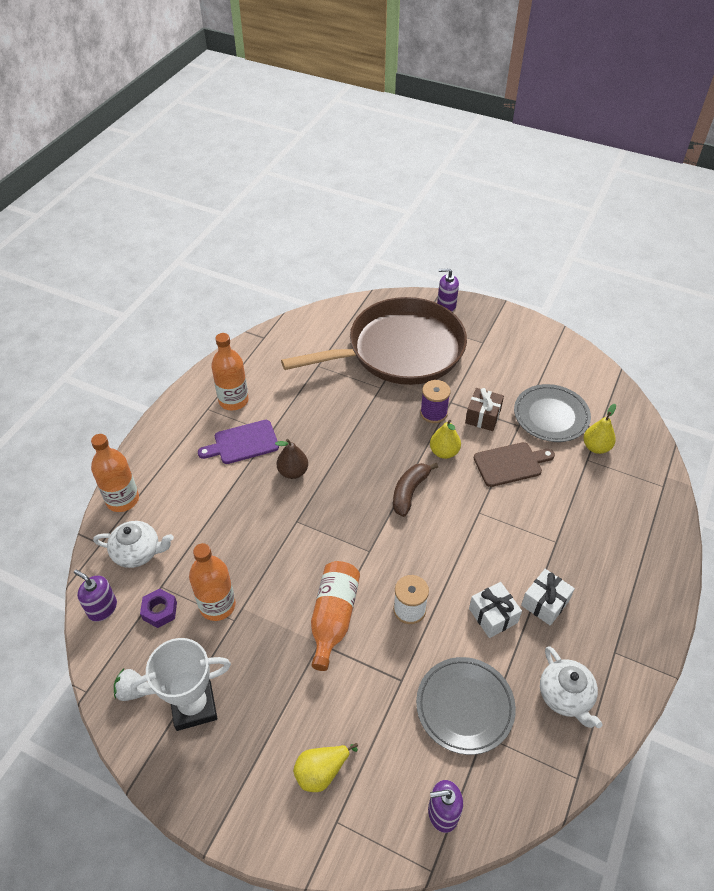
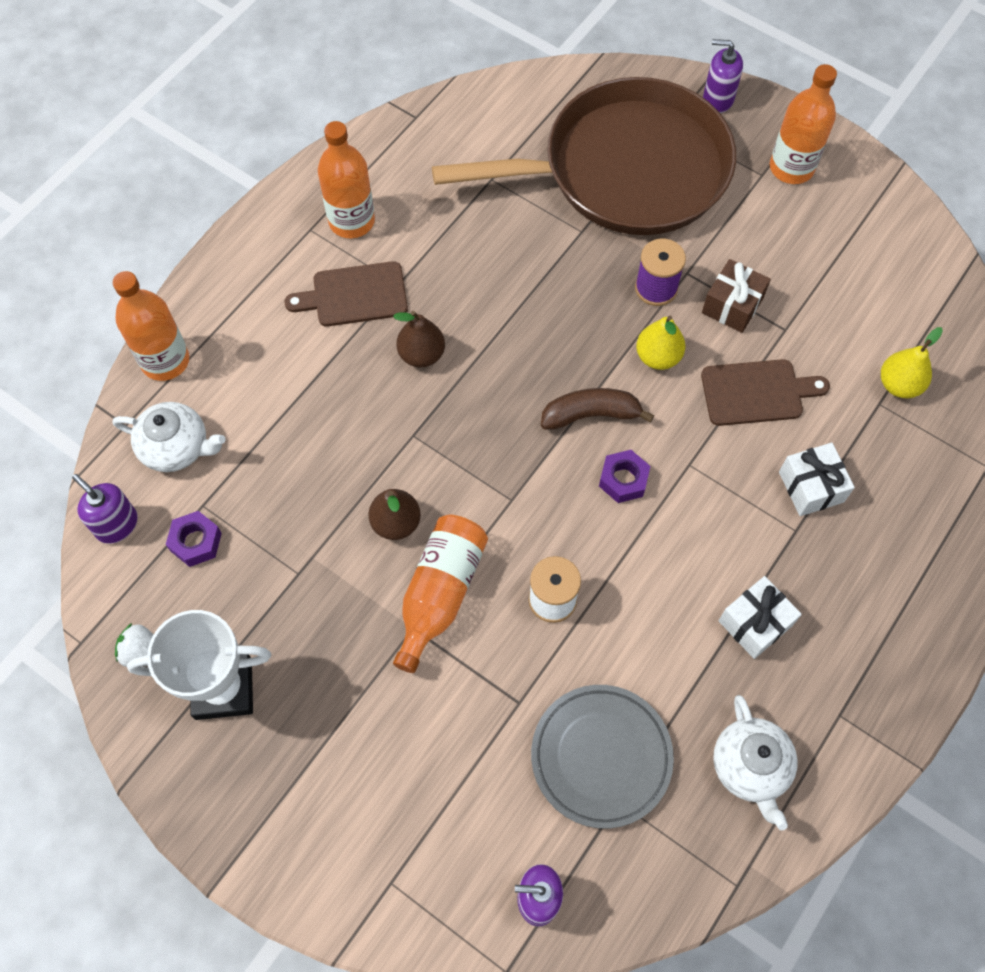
camera: 10 degrees right, 15 degrees up
(217, 605) = (278, 547): orange bottle -> orange bottle (791, 168)
(243, 443) = (355, 295): purple cutting board -> brown cutting board
(295, 577) = (396, 523): none -> brown pear
(321, 772) = (383, 812): yellow pear -> none
(409, 492) = (591, 414): brown banana -> brown banana turned 45 degrees clockwise
(439, 528) = (623, 480): none -> purple nut
(493, 615) = (673, 629): white gift -> white gift (811, 487)
(551, 416) = (840, 321): grey plate -> none

